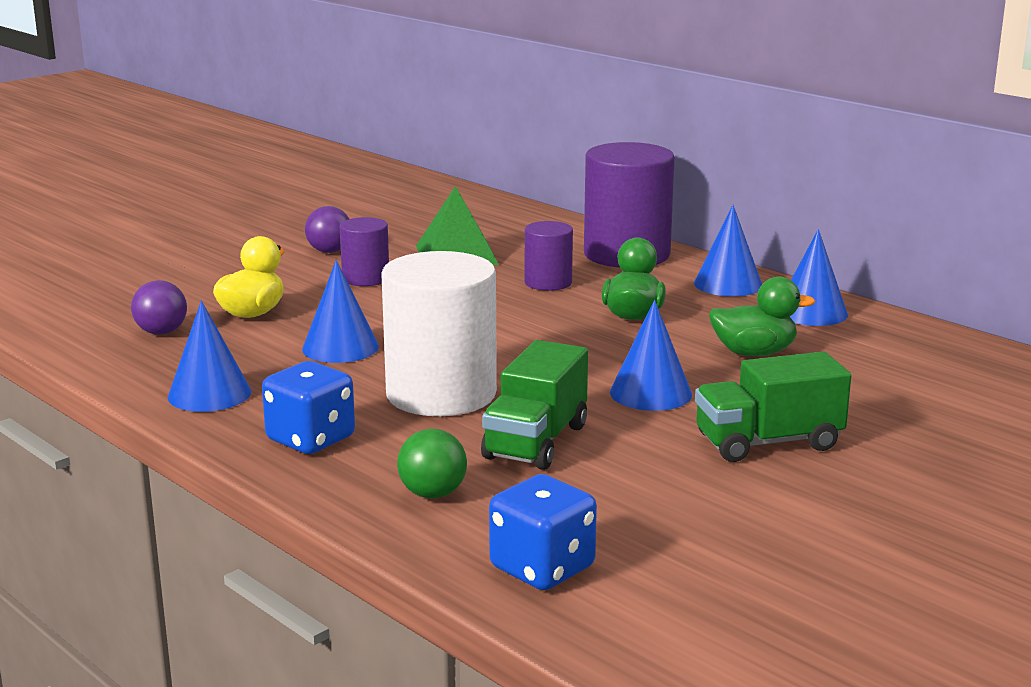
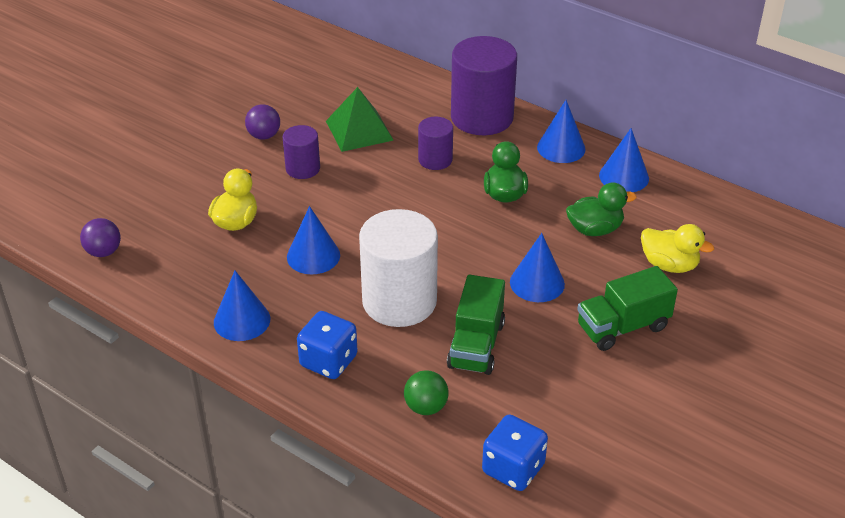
camera: 10 degrees left, 20 degrees up
(161, 332) = (179, 252): purple ball -> purple ball (103, 252)
(857, 391) = (669, 265): none -> yellow duck

